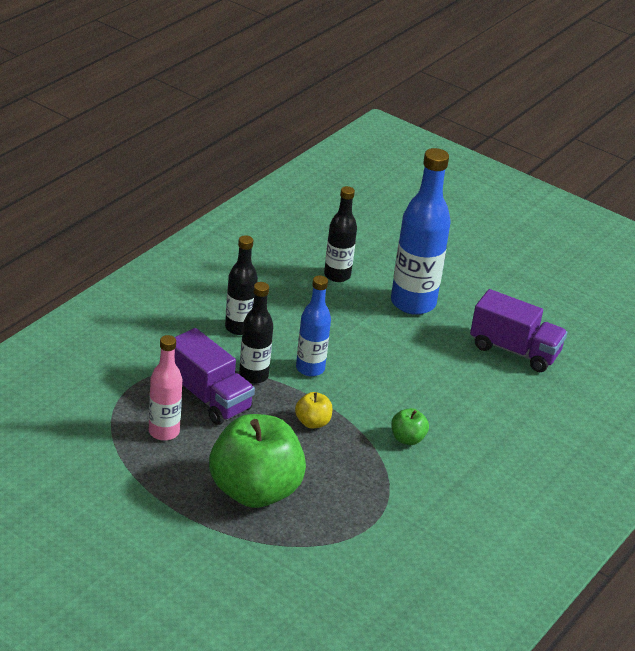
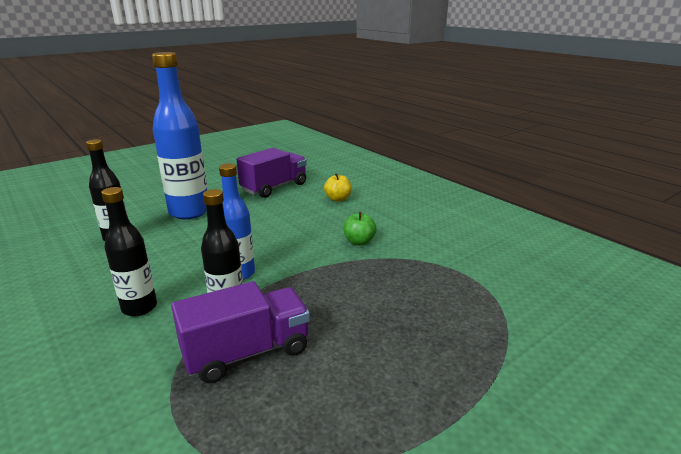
camera: 70 degrees left, 10 degrees down
(164, 432) = (295, 407): pink bottle -> none
(254, 491) = (422, 341): green apple -> none
(312, 422) = (321, 285): yellow apple -> yellow apple (338, 199)

